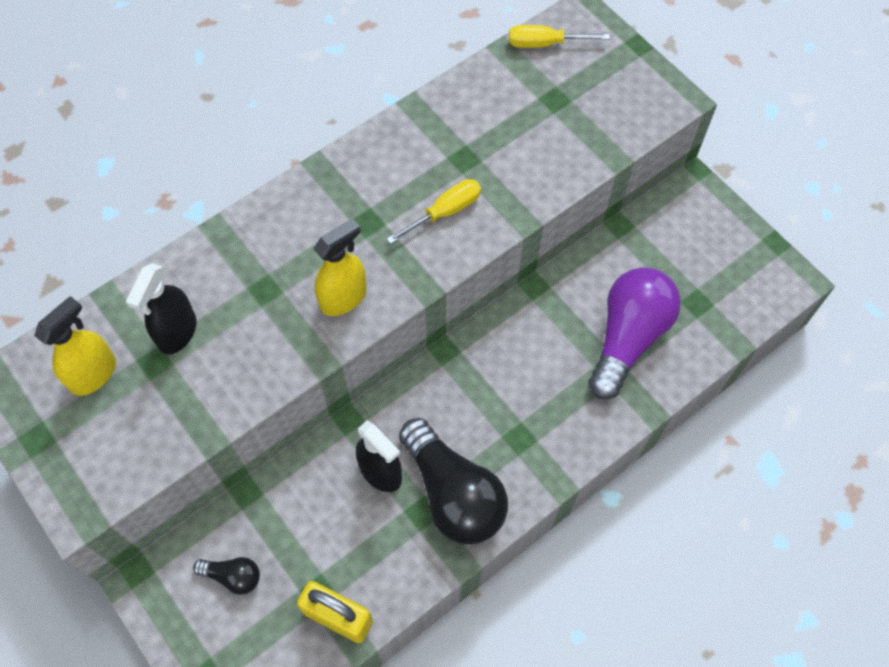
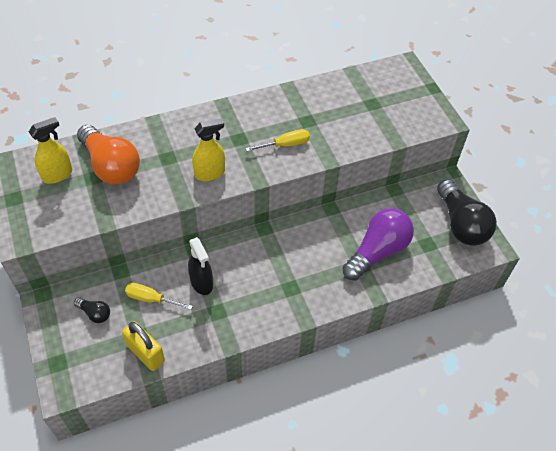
camera: 15 degrees right, 10 degrees down
(177, 332) = (111, 166): black spray bottle -> orange light bulb
(453, 493) = (239, 306): black light bulb -> black light bulb (461, 224)
(545, 44) = (377, 74): yellow screwdriver -> yellow screwdriver (151, 299)

